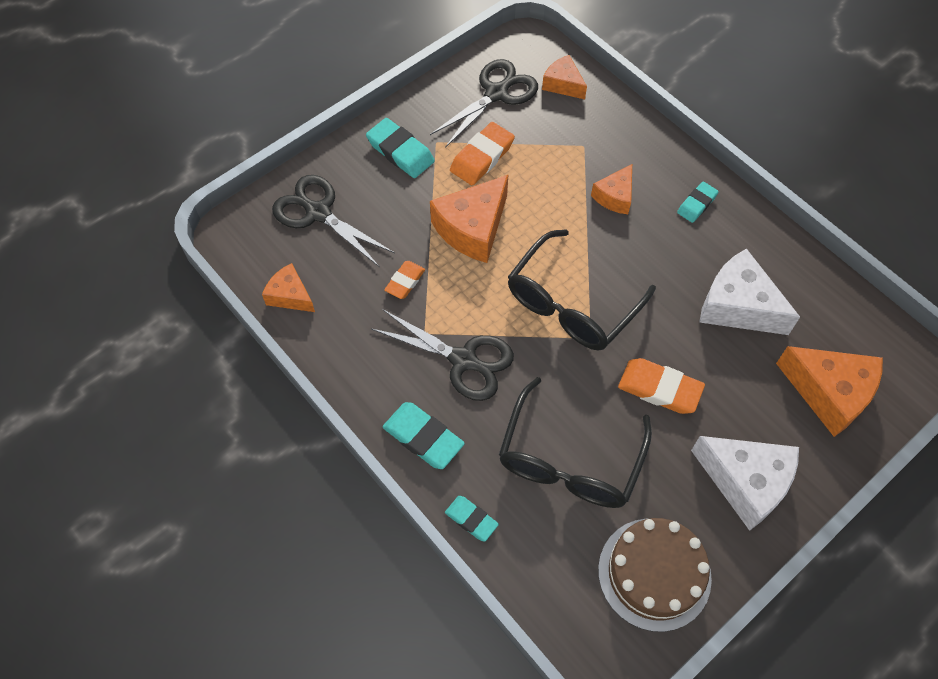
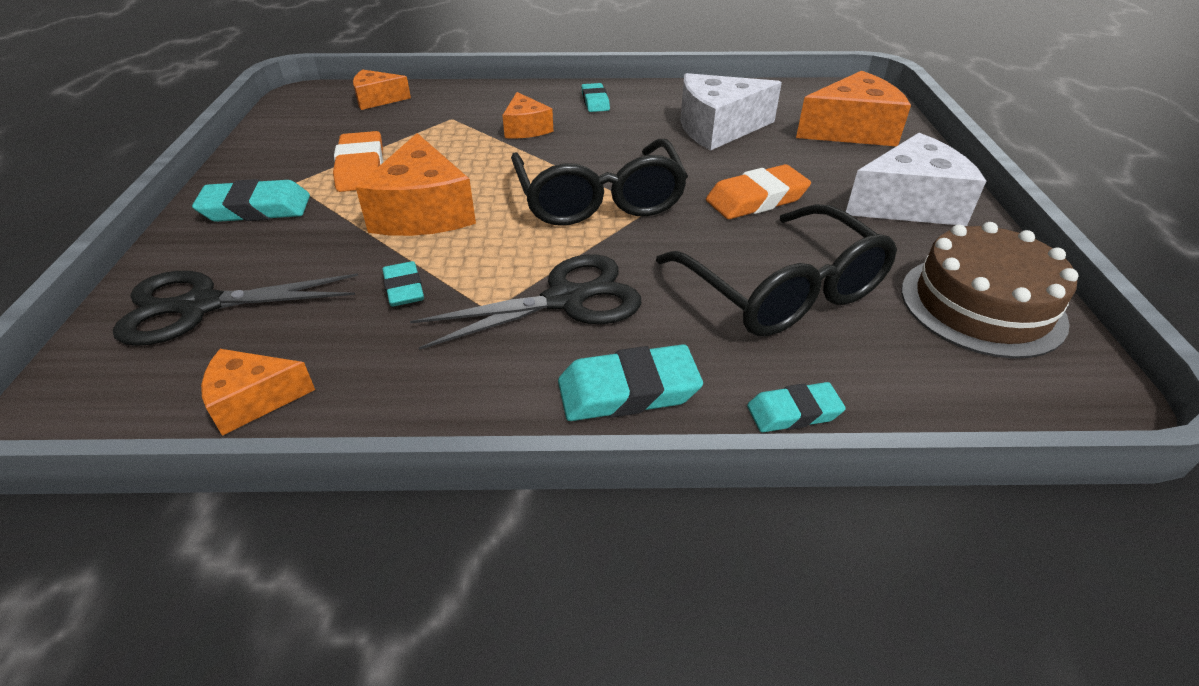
camera: 50 degrees left, 20 degrees down
(405, 281) = (404, 289): orange eraser -> turquoise eraser
(496, 93) = (317, 130): black scissors -> none

